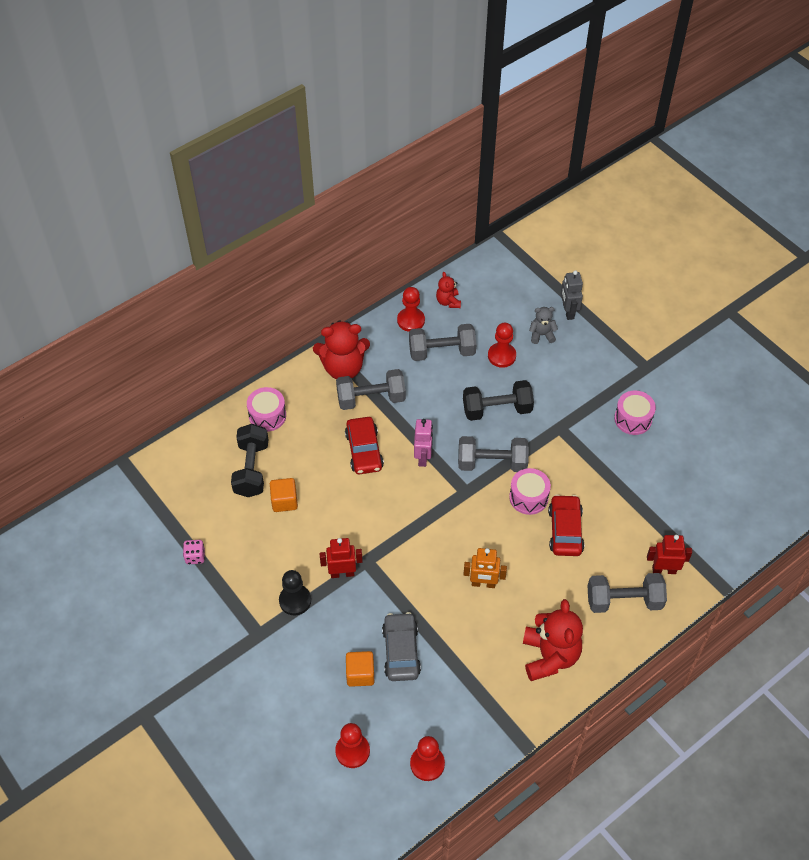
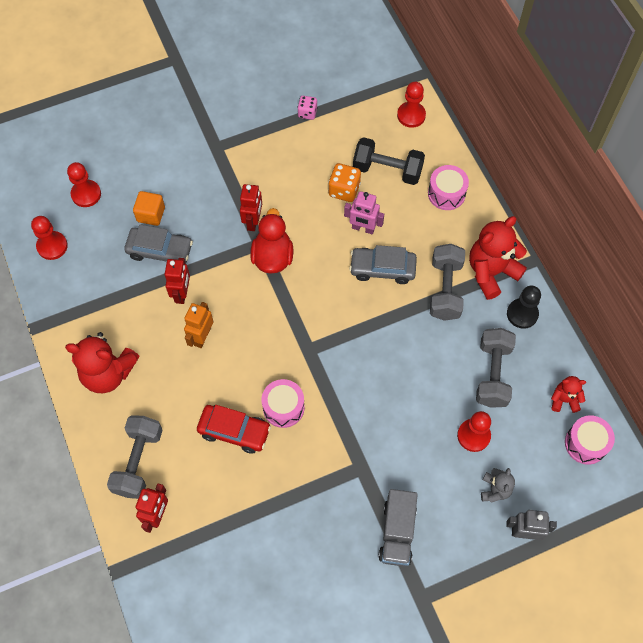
camera: 105 degrees right, 10 degrees up
(284, 501) = (344, 190): orange cube -> orange dice
(295, 600) = (238, 179): black pawn -> black pawn (522, 314)
(343, 368) = (491, 272): red teddy bear -> red teddy bear turned 45 degrees clockwise
(364, 451) = (382, 269): red car -> grey car
(378, 545) = (272, 257): none -> red duck
(411, 320) = (543, 353): red pawn -> red pawn (411, 115)
(423, 457) = (360, 320): pink robot -> pink robot (363, 228)
(443, 615) = (182, 293): none -> red robot
(492, 463) = (335, 384): grey dumbbell -> none
(497, 409) = (401, 409): black dumbbell -> none
(603, 392) = (397, 532): none -> grey truck
(633, 419) = (351, 553): pink drum -> pink drum (585, 443)

